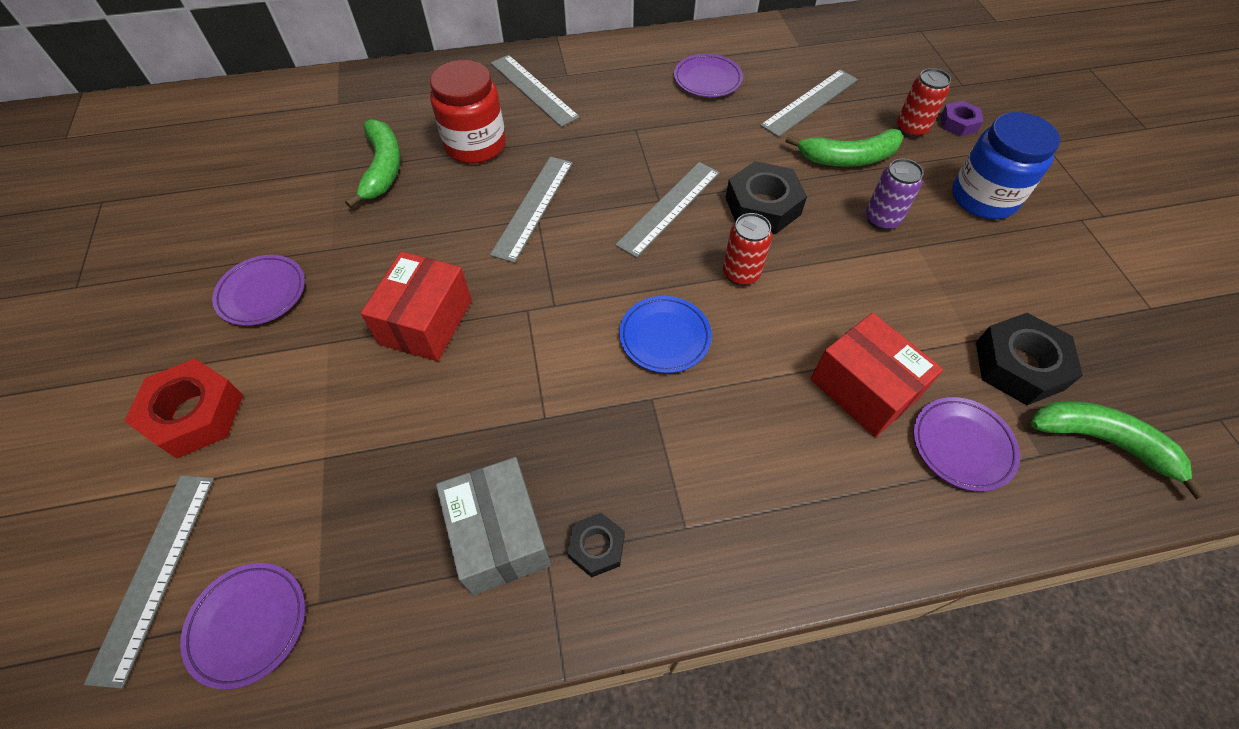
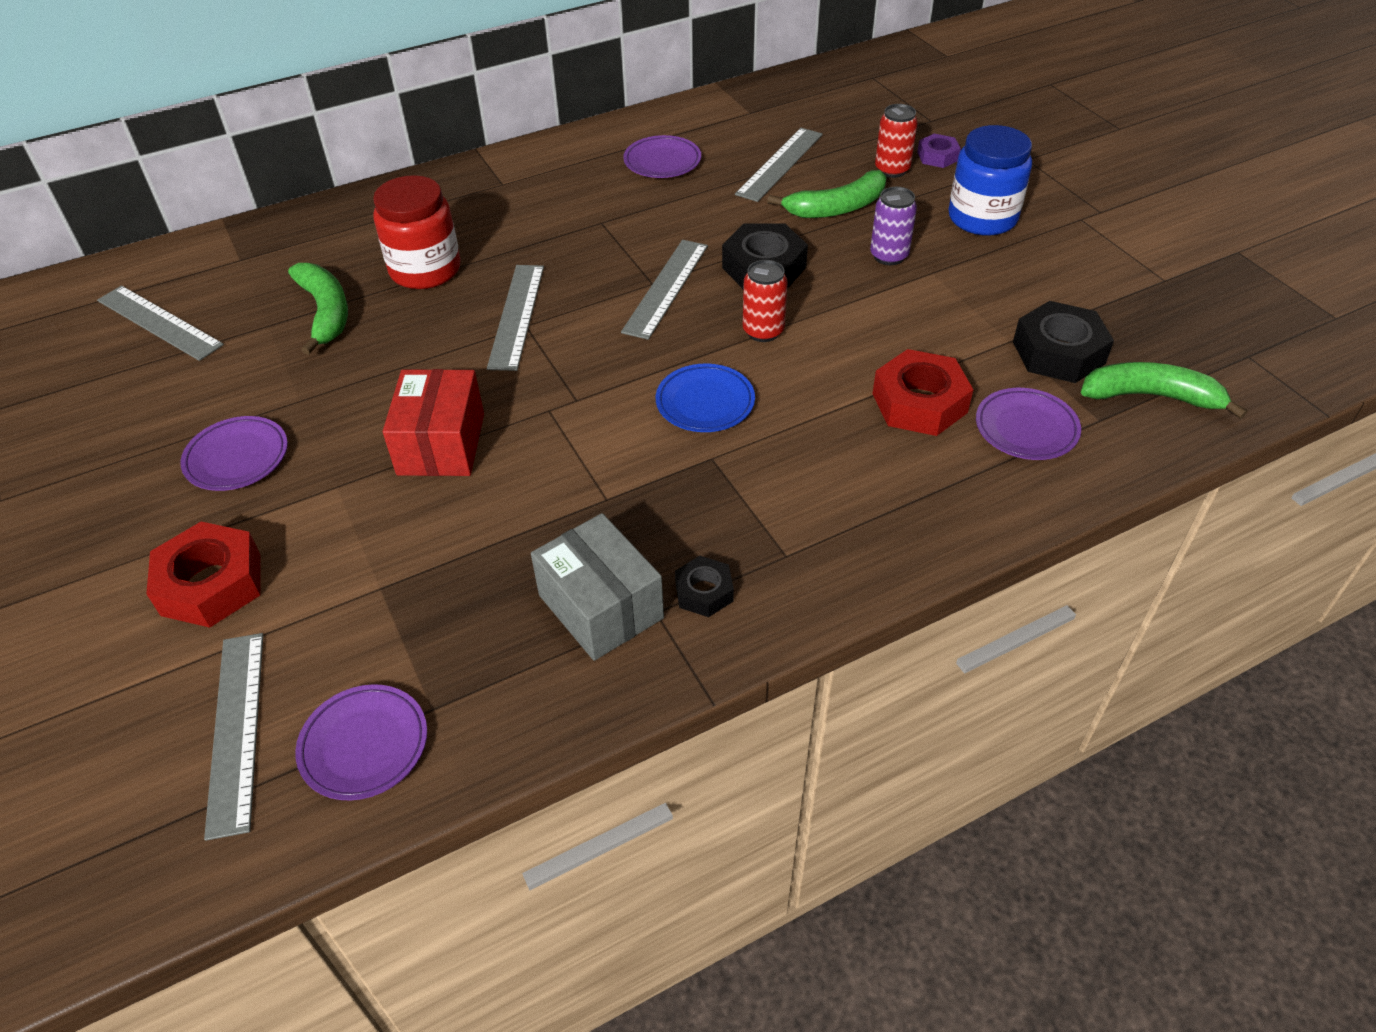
camera: 15 degrees left, 10 degrees down
(533, 90) = (470, 205): grey ruler -> grey ruler (159, 322)
(864, 388) = (919, 403): red box -> red nut

